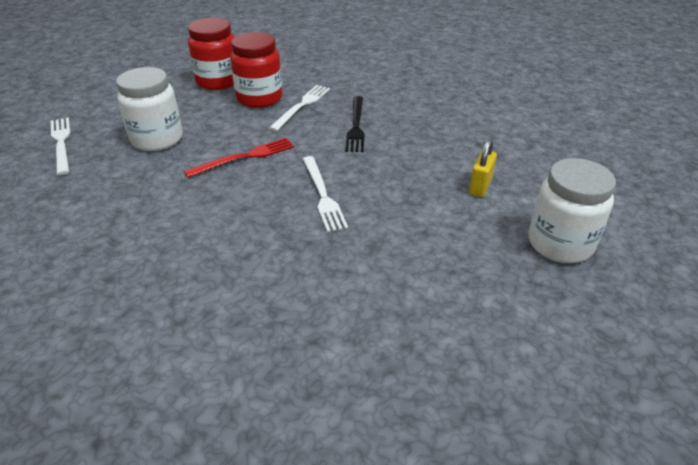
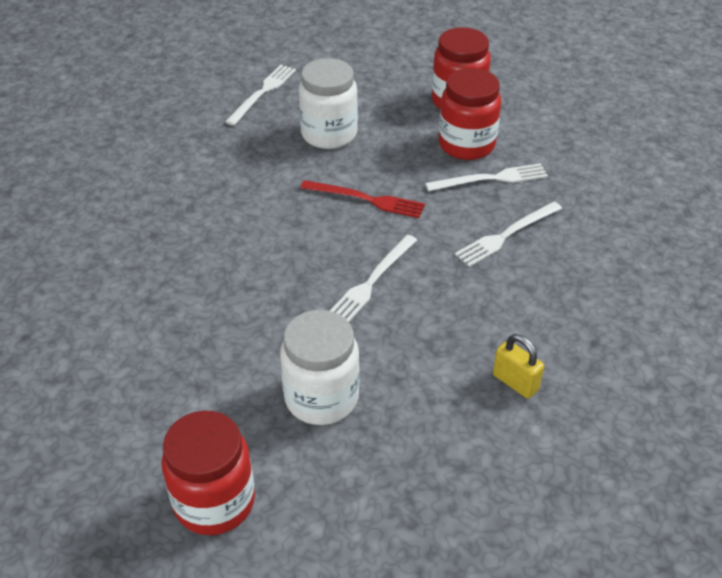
camera: 50 degrees right, 5 degrees up
(356, 126) = (506, 235): black fork -> white fork
(450, 397) = (214, 502): none -> red jar
(480, 186) = (515, 382): yellow padlock -> yellow padlock turned 60 degrees clockwise
(560, 244) = (490, 490): white jar -> white jar (321, 398)

